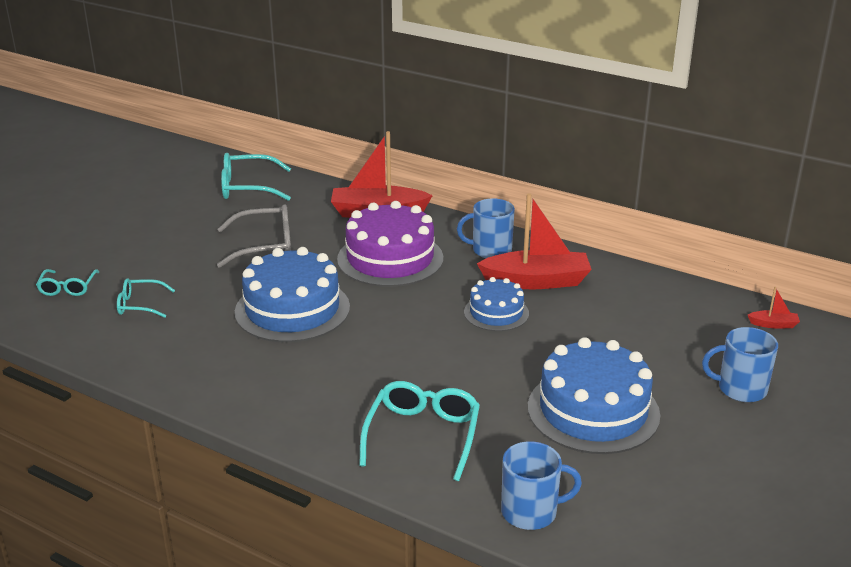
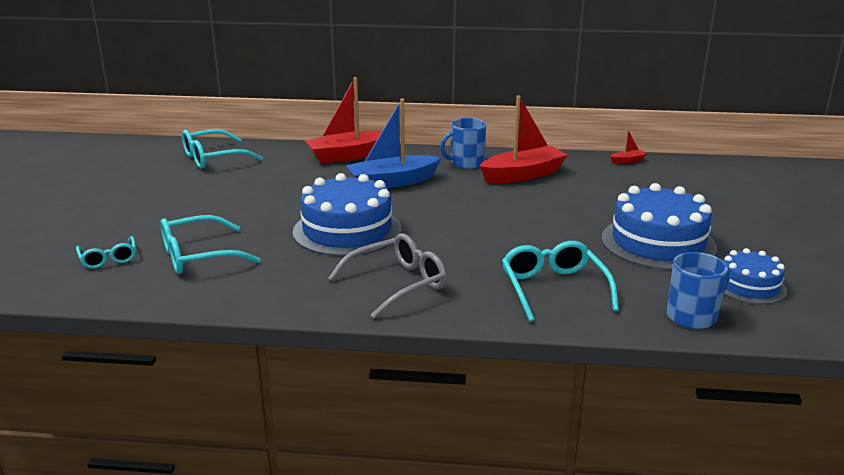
camera: 25 degrees left, 5 degrees down
(140, 305) = (198, 256): turquoise glasses -> turquoise glasses, size x1.68
(265, 246) = (274, 193): grey glasses -> grey glasses (397, 284)
(390, 258) = (392, 182): purple cake -> blue boat
(496, 313) = (516, 199): blue cake -> blue cake (749, 286)
(740, 389) = (737, 208): blue mug -> none
(773, 324) = (711, 168): red boat -> red boat (627, 161)

